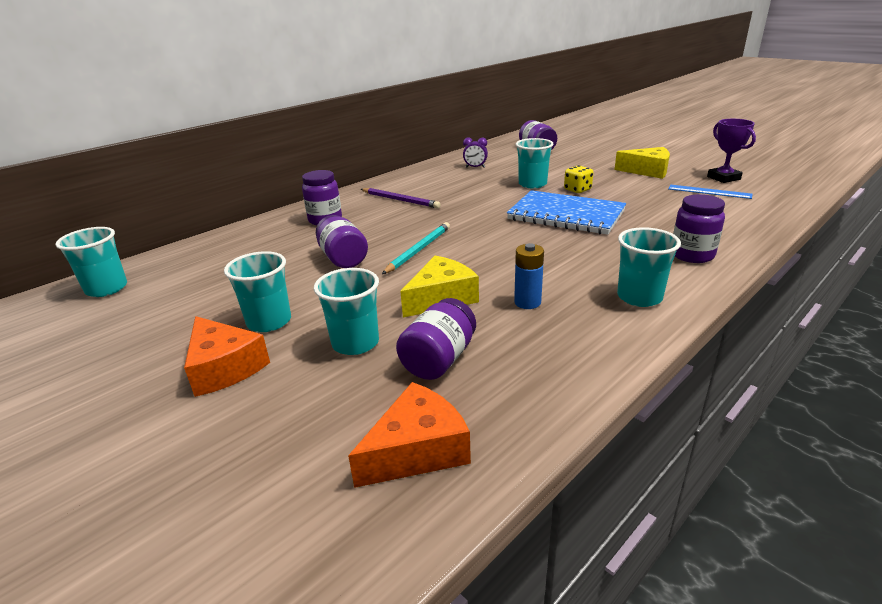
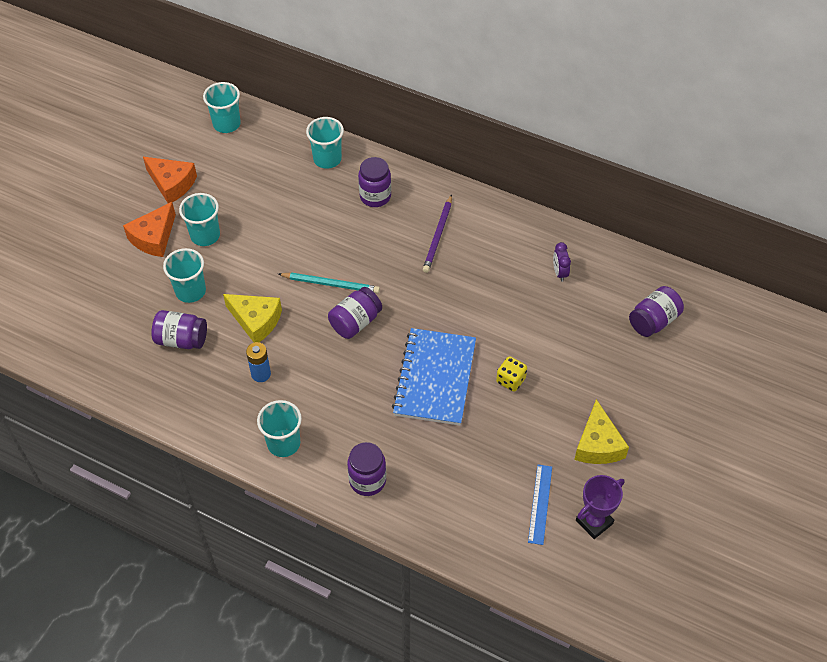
camera: 70 degrees right, 25 degrees up
(343, 258) = (303, 239): purple jar -> purple jar (355, 322)
(417, 450) = (104, 351): orange cheese -> orange cheese (172, 184)
(532, 184) = (517, 337): turquoise cup -> turquoise cup (327, 159)

